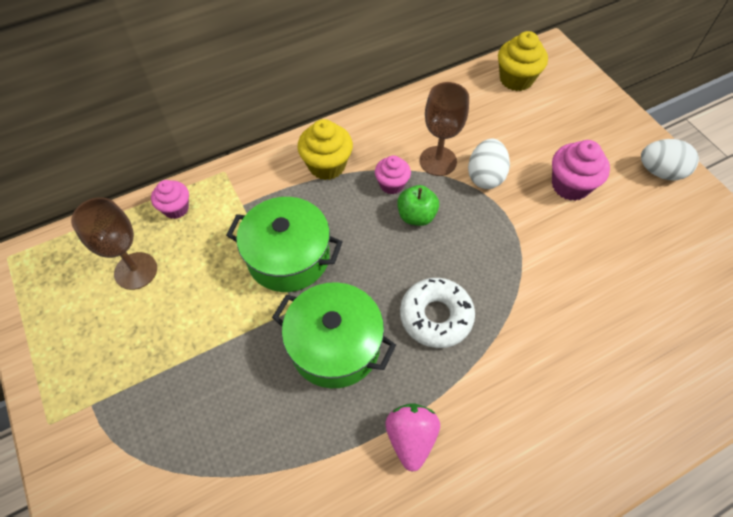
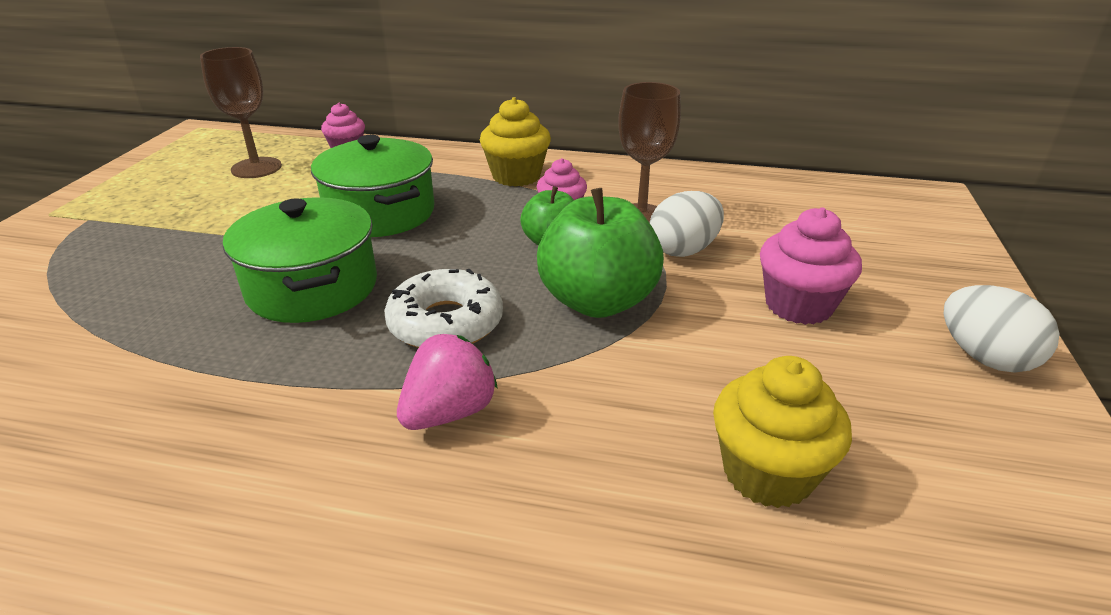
camera: 40 degrees right, 25 degrees down
(411, 438) = (250, 400): pink strawberry -> pink strawberry (449, 412)
(487, 246) = (598, 301): none -> green apple
(516, 79) = (840, 199): yellow cupcake -> yellow cupcake (767, 473)

